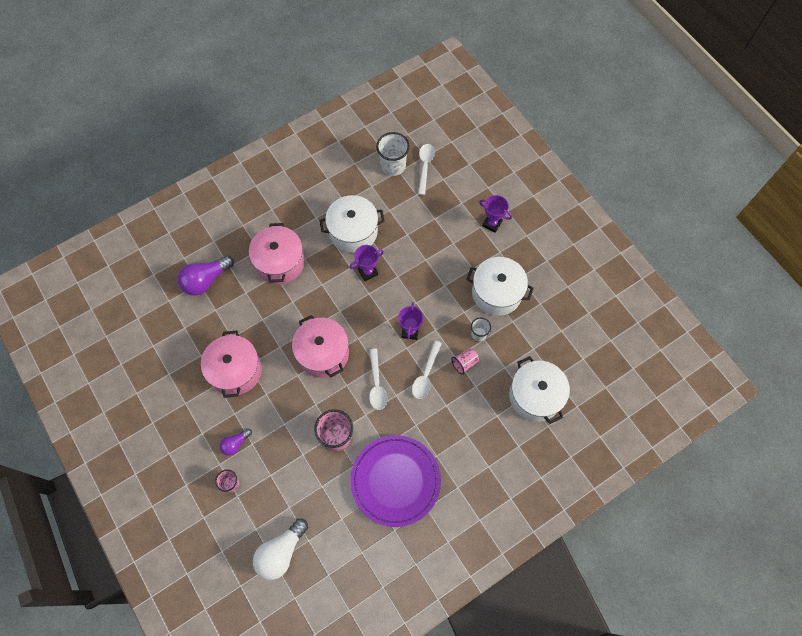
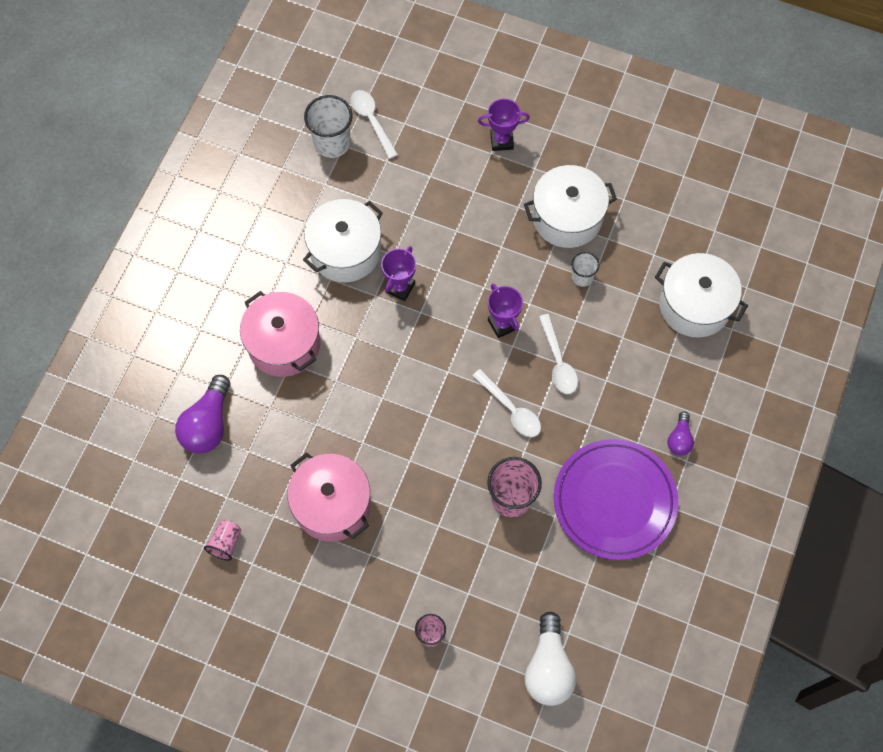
camera: 35 degrees left, 0 degrees up
(235, 444) = (399, 587): purple light bulb -> purple light bulb (679, 439)
(323, 353) = (421, 415): pink pot -> none
(464, 363) = (591, 320): pink cup -> pink cup (226, 543)

